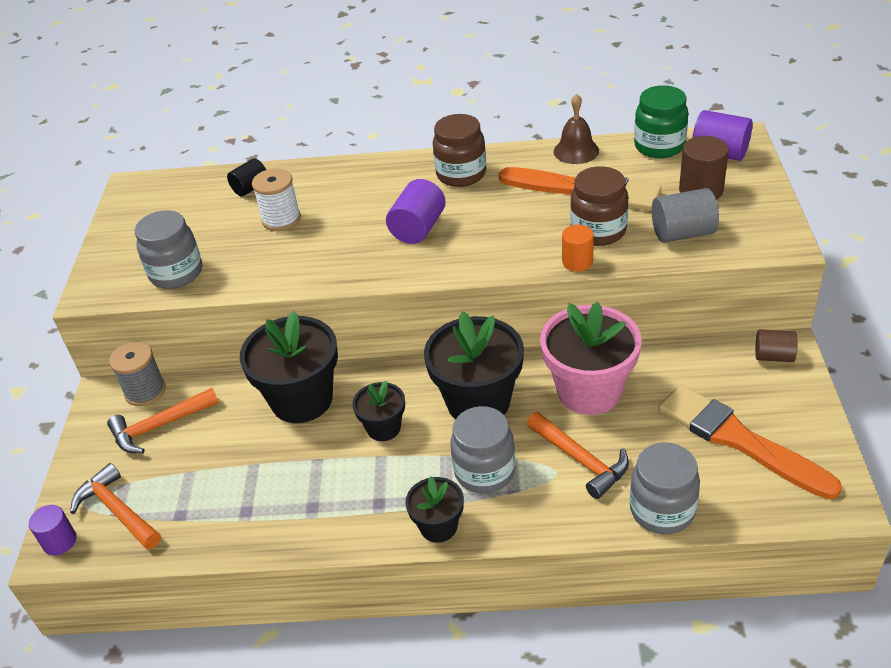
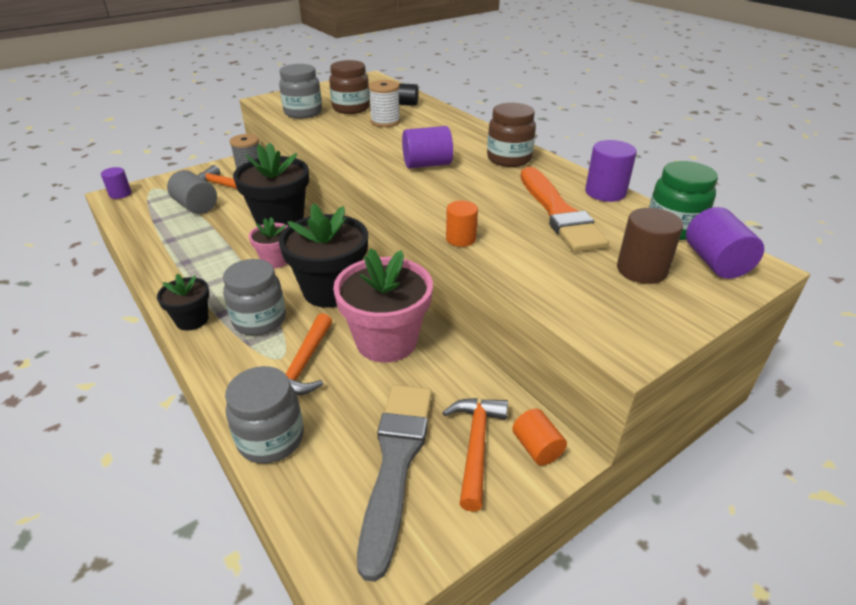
camera: 50 degrees right, 5 degrees down
(118, 510) = (151, 200): orange hammer -> orange hammer (476, 446)
(383, 428) = (275, 260): black flower pot -> pink flower pot
(576, 151) = (605, 192): brown bell -> purple cylinder
(598, 231) = (513, 235): brown jar -> brown jar (351, 108)
(682, 233) = (564, 279): grey cylinder -> grey cylinder (196, 206)
(739, 440) = (396, 462): orange brush -> grey brush
(773, 356) = (537, 448): brown cylinder -> orange cylinder

